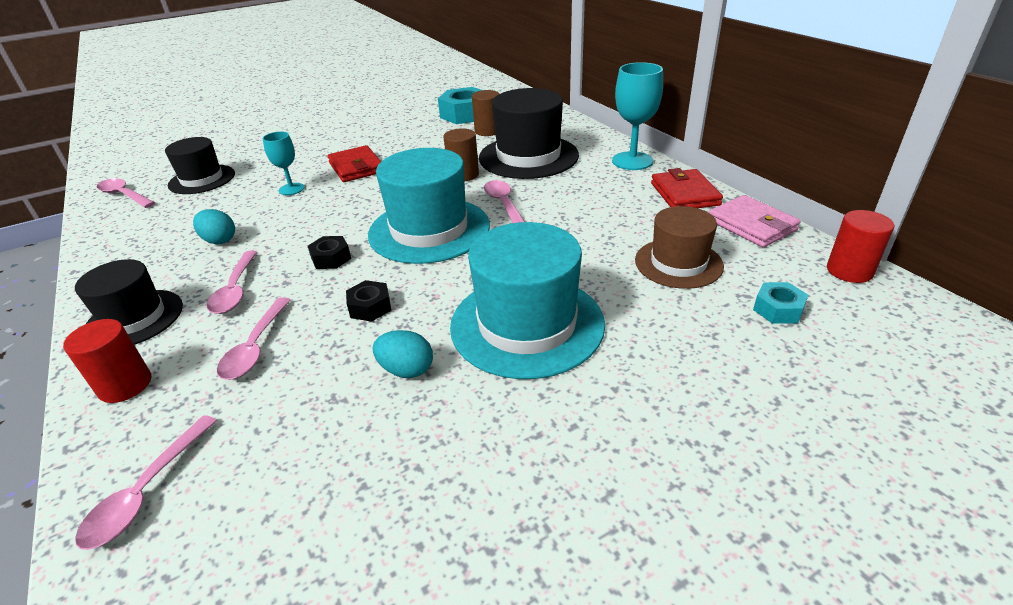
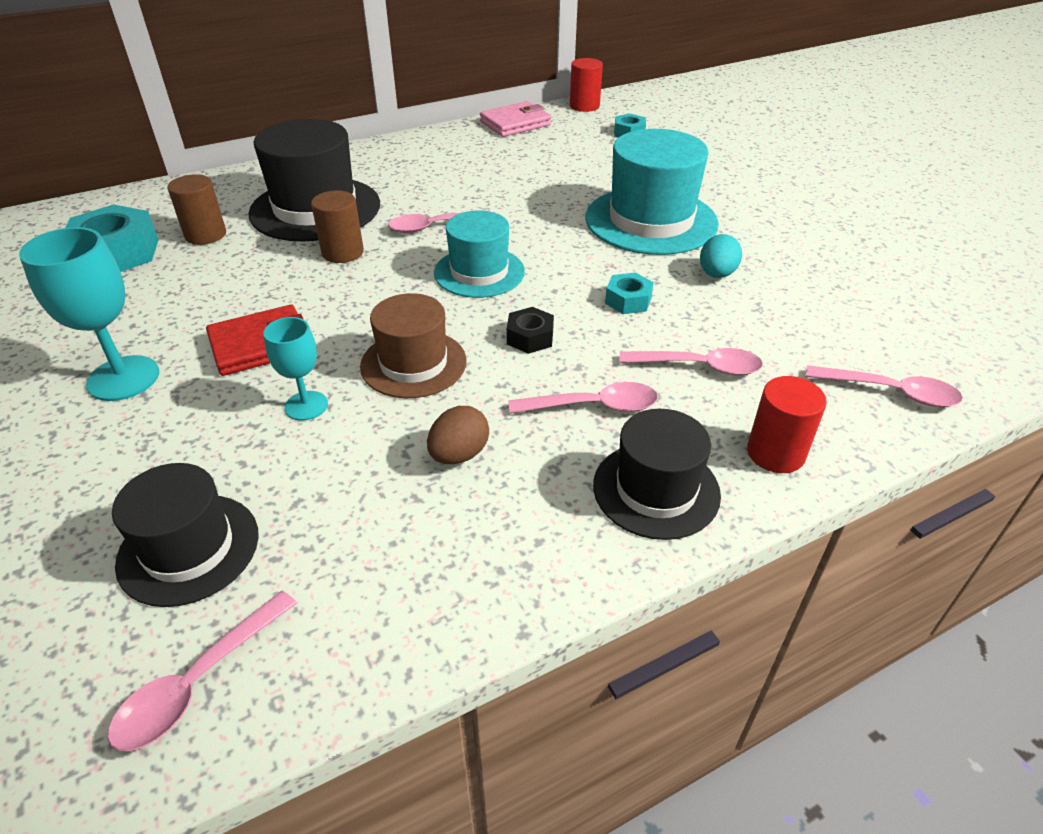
camera: 90 degrees left, 5 degrees up
(219, 240) = (459, 454): turquoise egg -> brown egg
(370, 307) = (628, 300): black nut -> turquoise nut
(429, 230) = (479, 272): turquoise hat -> turquoise hat, size x0.62
(632, 161) = (366, 154): turquoise goblet -> turquoise goblet (123, 378)
(678, 263) = (567, 156): brown hat -> brown hat (413, 363)
(684, 194) = (451, 140): red wallet -> none

